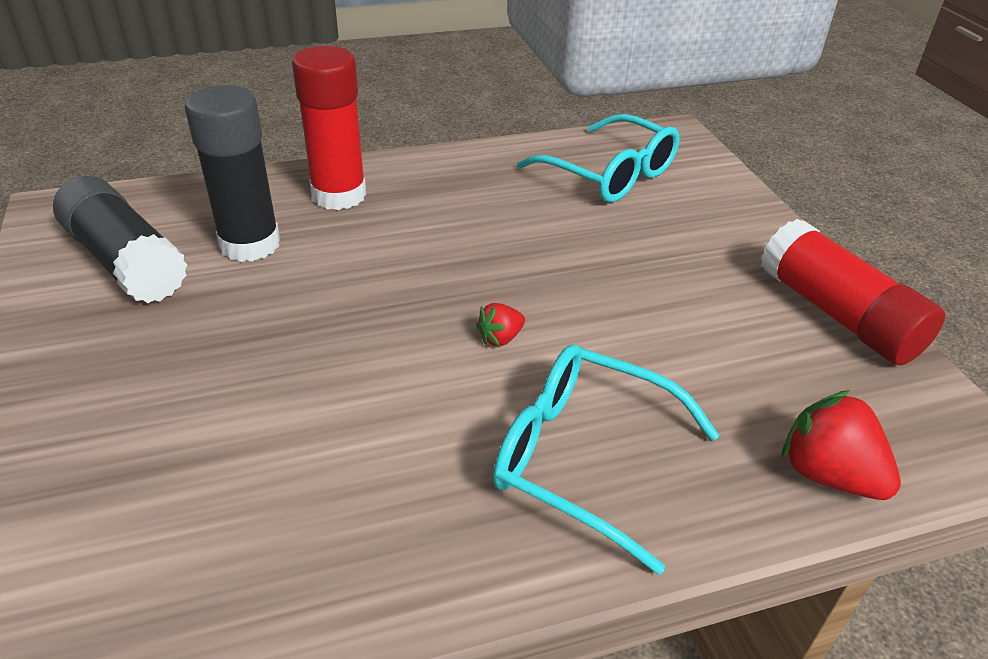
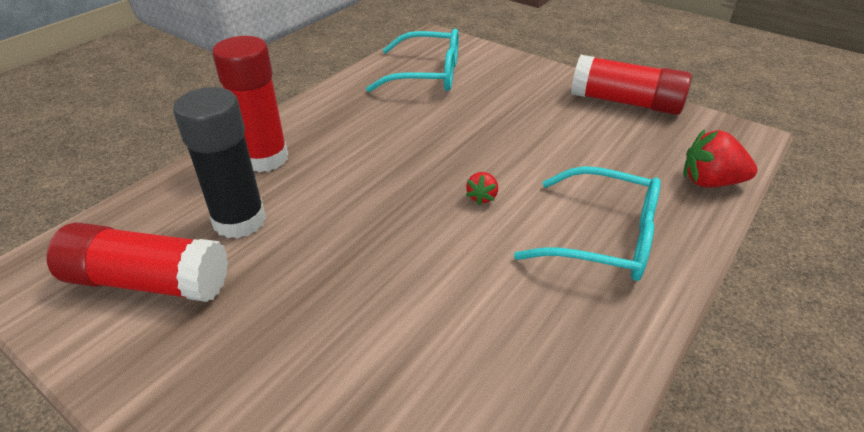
camera: 35 degrees left, 0 degrees up
(126, 261) = (148, 281): black glue stick -> red glue stick
(583, 458) = (603, 238): turquoise glasses -> turquoise glasses turned 150 degrees counterclockwise

